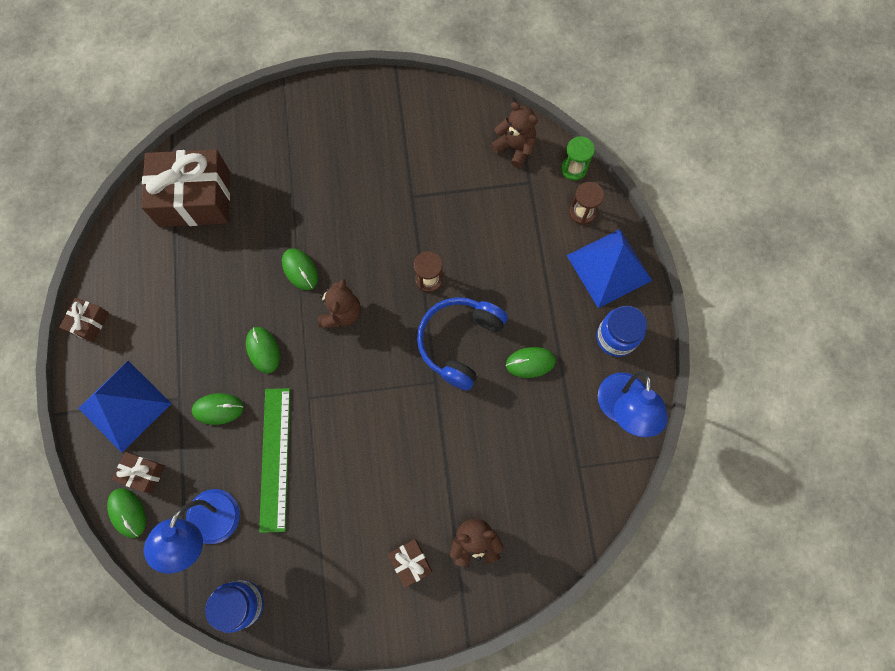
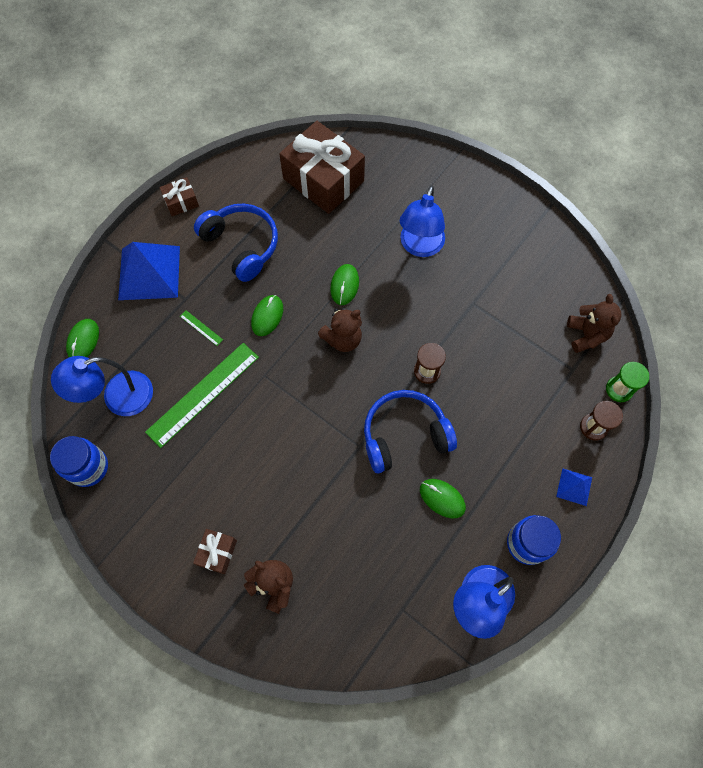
camera: 45 degrees right, 5 degrees down
(143, 473) = (116, 325): brown gift -> none
(181, 312) = (242, 245): none -> blue headphones
(218, 409) = (201, 328): green mouse -> green ruler
(328, 187) = (419, 246): none -> blue lamp
(609, 268) = (574, 487): blue pyramid -> blue pyramid, size x0.46

